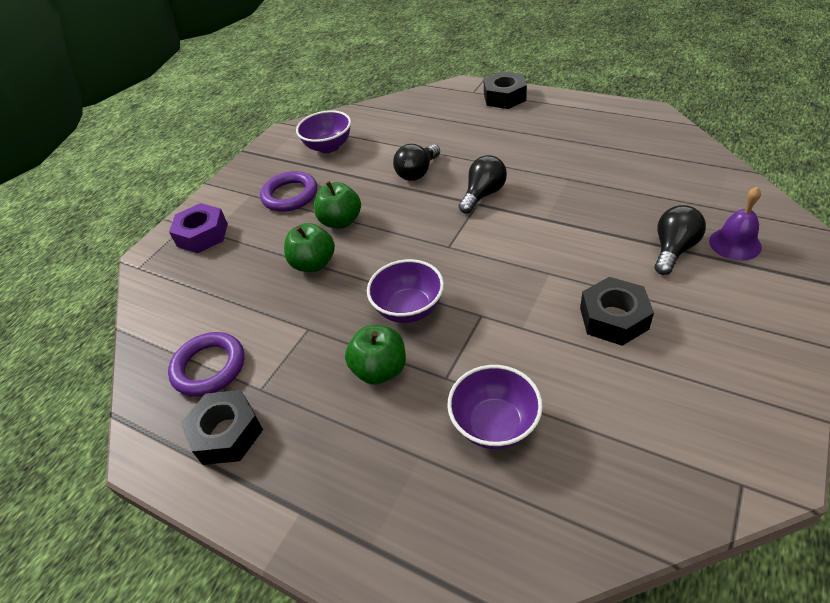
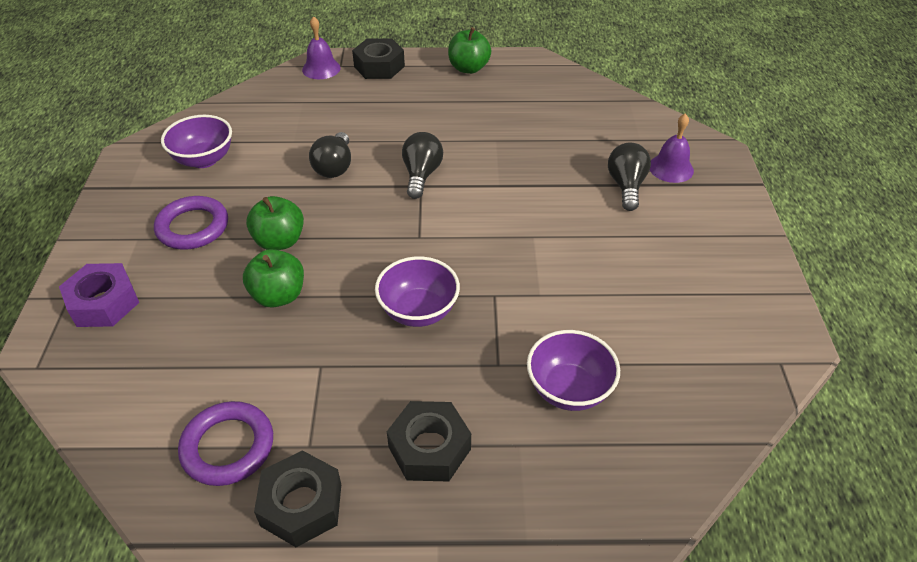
camera: 35 degrees left, 0 degrees up
(380, 369) = (428, 380): green apple -> green apple (468, 68)
(456, 92) = (321, 68): none -> purple bell
(613, 318) = (612, 261): black nut -> black nut (429, 448)

